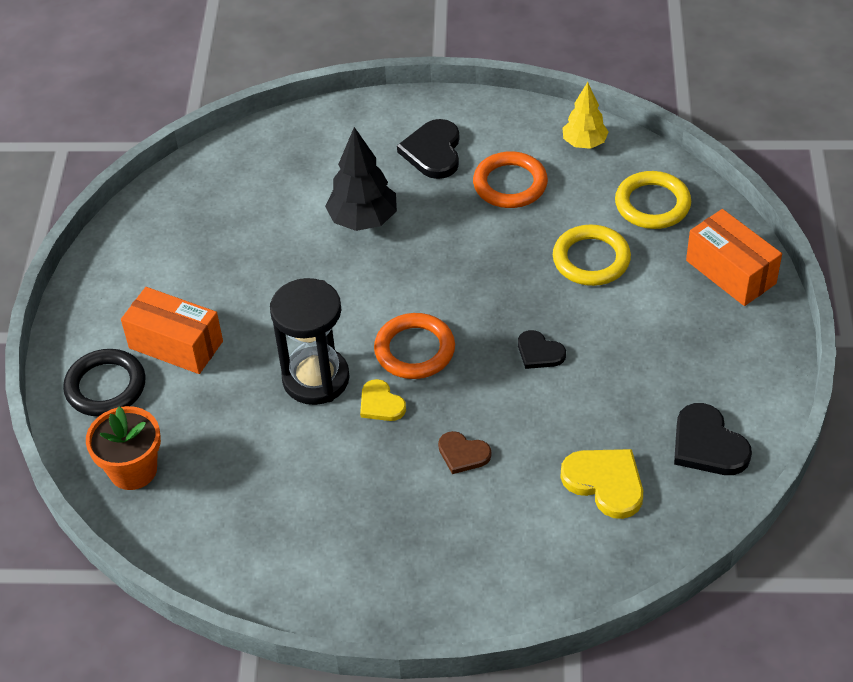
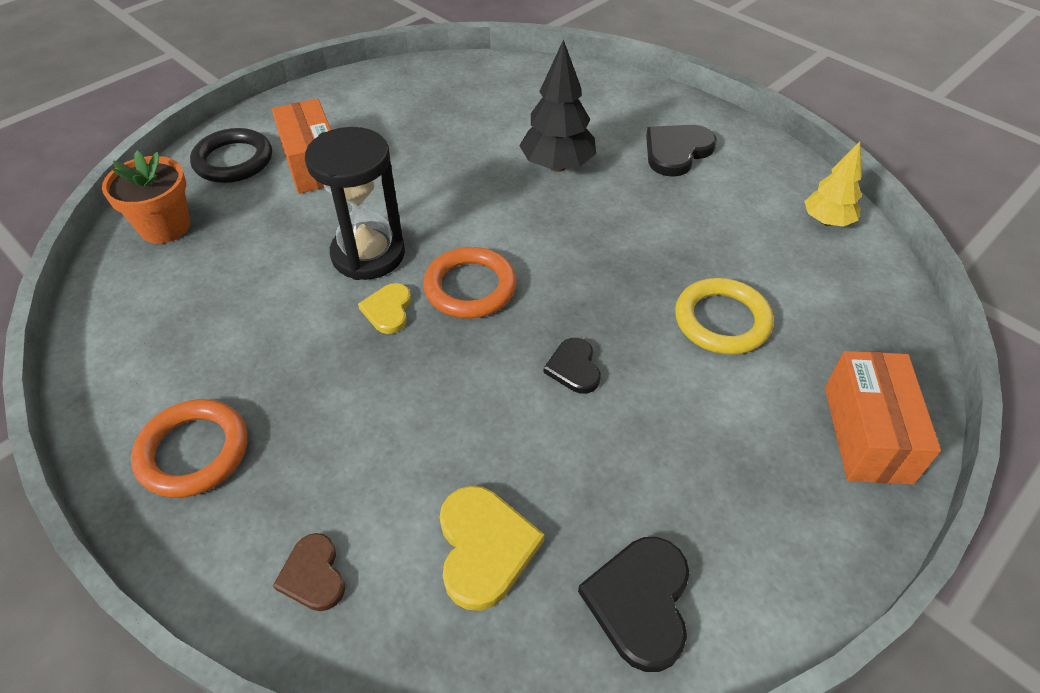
camera: 40 degrees right, 0 degrees up
(463, 454) = (394, 405): brown heart -> brown heart (313, 575)
(510, 184) = (716, 212): orange ring -> orange ring (193, 452)
(652, 204) = (842, 312): yellow ring -> none

